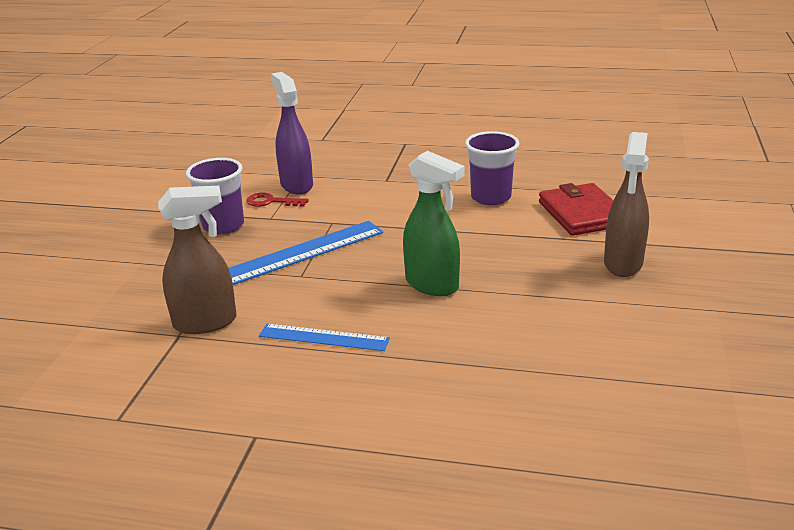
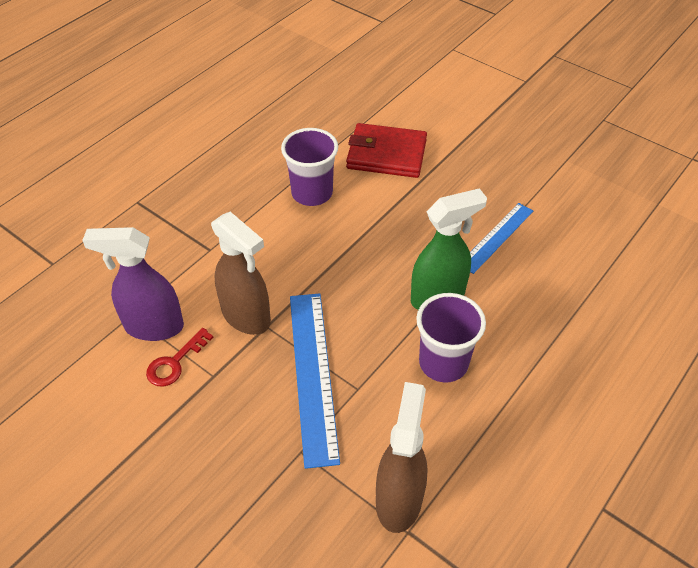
camera: 65 degrees left, 20 degrees up
(223, 225) = (196, 426): purple cup -> purple cup (443, 363)
(324, 337) = (479, 407): blue ruler -> blue ruler (496, 237)
(623, 264) = (479, 172): brown spray bottle -> brown spray bottle (246, 317)

